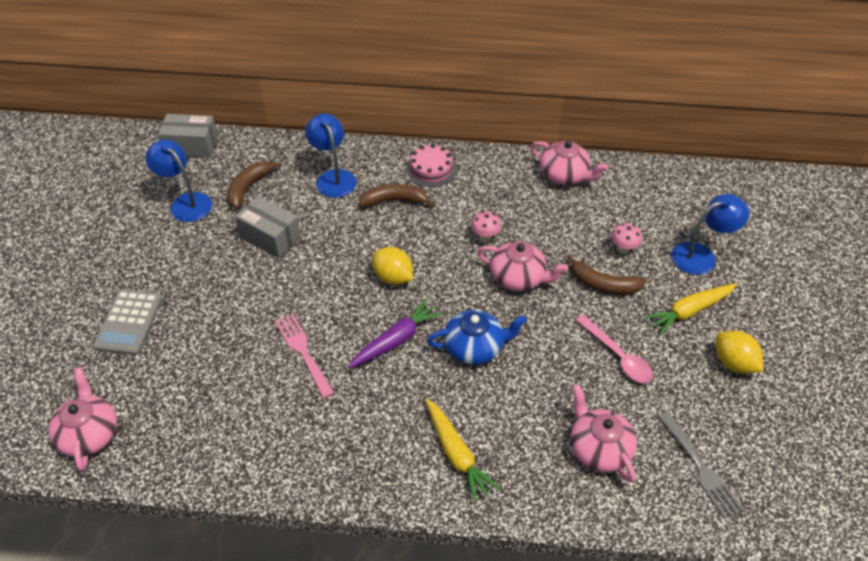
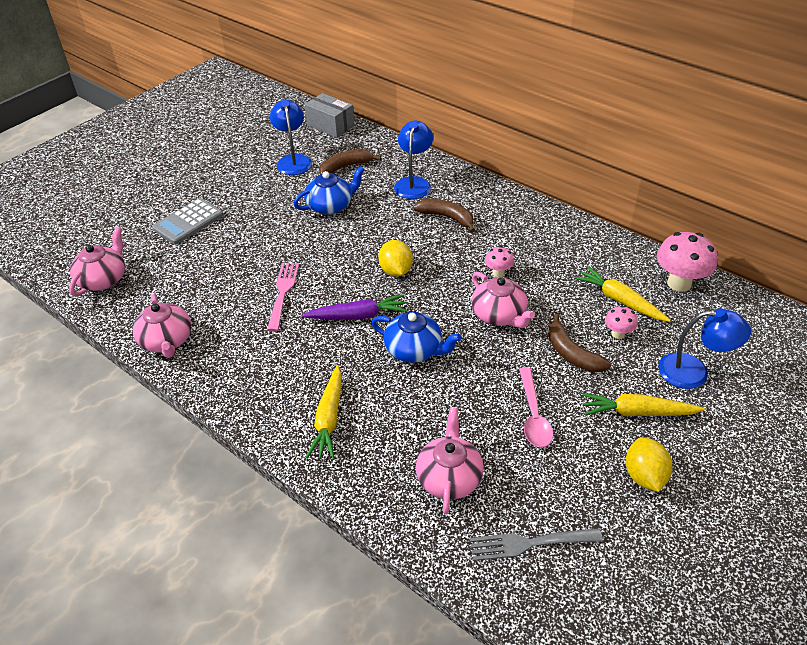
camera: 35 degrees right, 5 degrees down
(270, 237) = (330, 206): grey box -> blue teapot
(431, 169) = (498, 206): pink cake -> none
(564, 175) = (614, 254): pink teapot -> pink teapot (166, 341)
(601, 217) = (619, 300): none -> yellow carrot
(633, 180) = (679, 283): none -> pink mushroom
(700, 468) = (529, 543): grey fork -> grey fork turned 75 degrees clockwise

